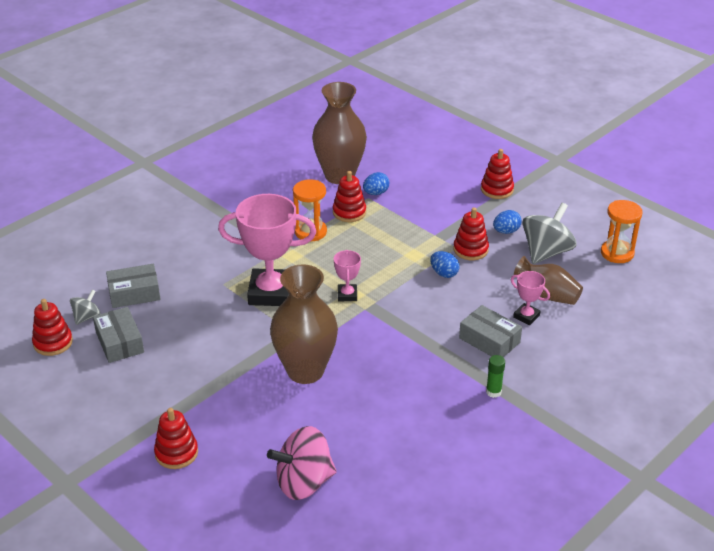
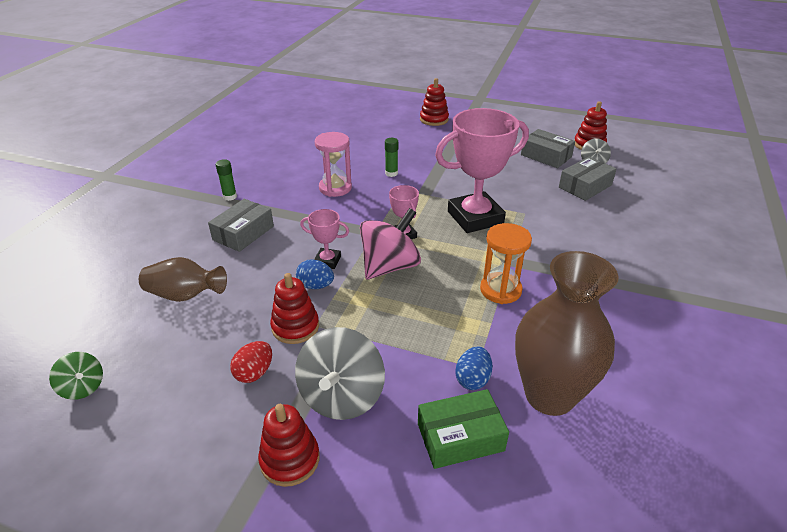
camera: 155 degrees right, 0 degrees up
(304, 482) = (344, 125): pink spinning top -> pink spinning top (390, 266)
(305, 371) = (391, 173): brown vase -> green glue stick
(349, 212) = (481, 333): red stacking toy -> none
(377, 369) = (335, 188): none -> pink hourglass
(403, 174) = (460, 437): none -> green box
(489, 340) = (243, 233): grey box -> grey box turned 75 degrees counterclockwise
(506, 231) = (254, 373): blue egg -> red egg
(526, 316) = (208, 265): pink trophy -> pink trophy (327, 261)
(546, 252) = (191, 355): grey spinning top -> grey spinning top (342, 396)
(617, 253) = (83, 387): orange hourglass -> green spinning top

